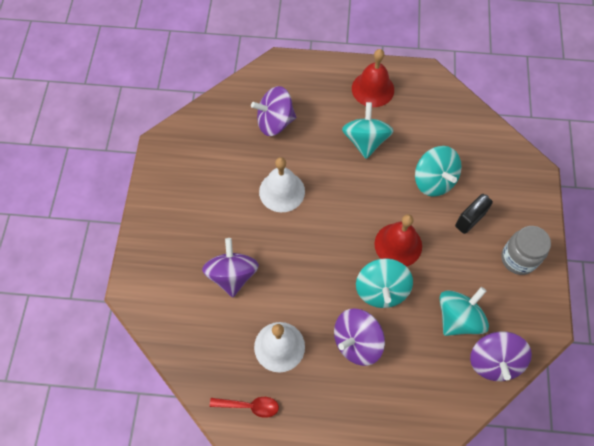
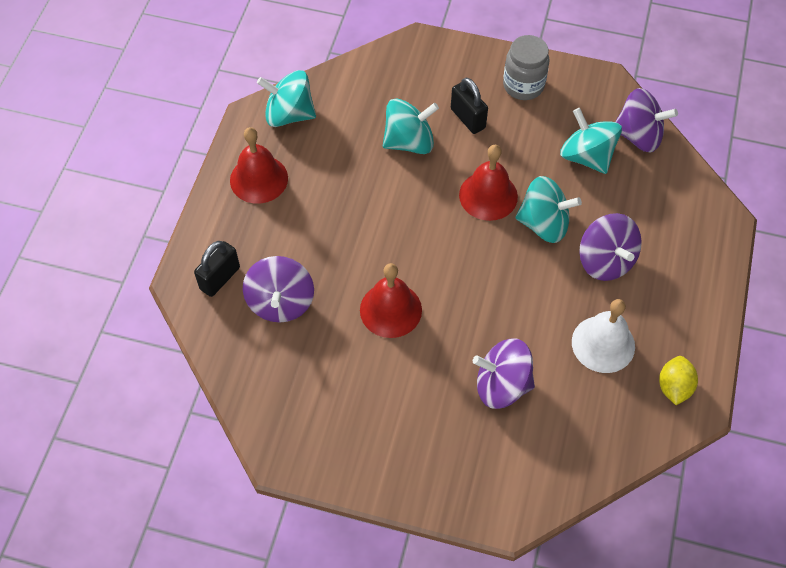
camera: 80 degrees left, 5 degrees down
(249, 406) = (674, 387): red spoon -> yellow lemon
(282, 191) = (390, 310): white bell -> red bell
(286, 83) = (220, 278): none -> black padlock
(365, 141) = (336, 202): turquoise spinning top -> turquoise spinning top (289, 114)

